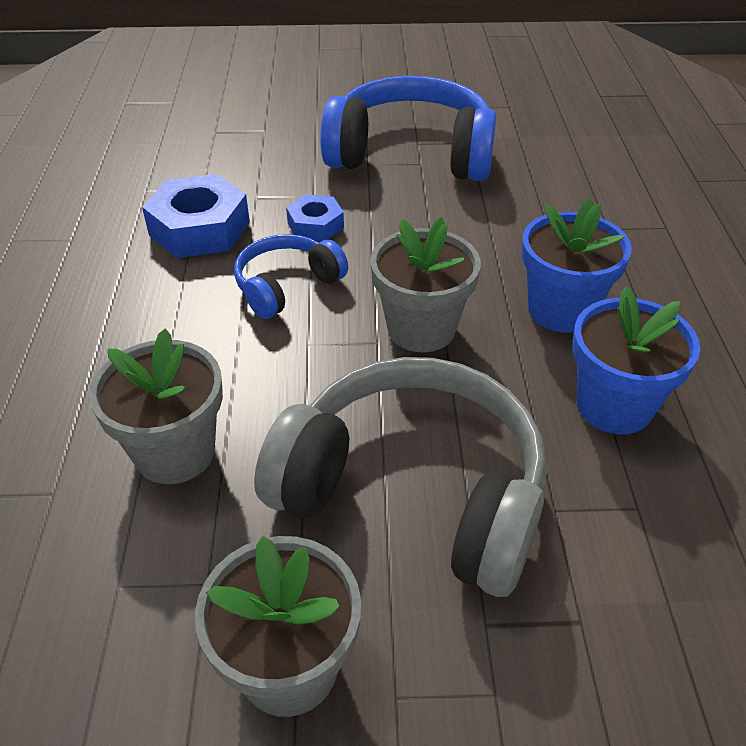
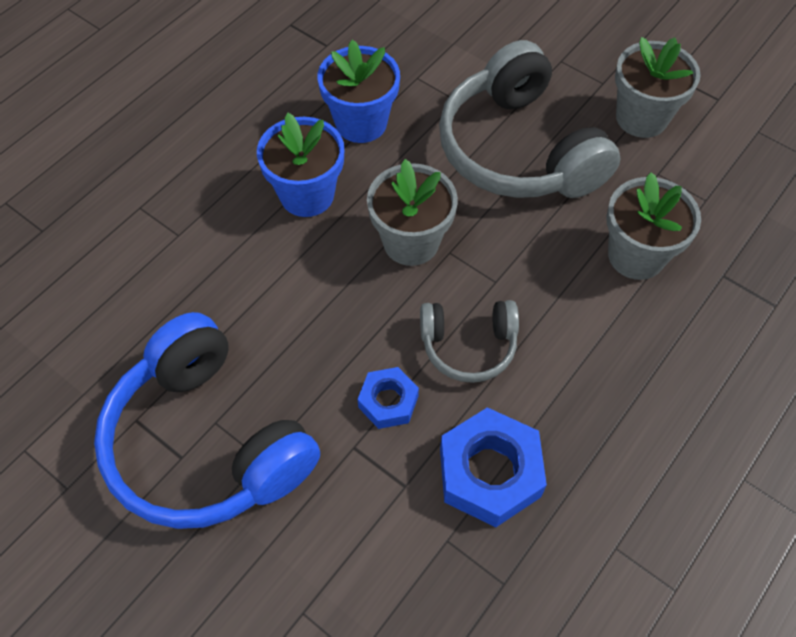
camera: 140 degrees left, 15 degrees up
(287, 286) = (468, 346): blue headphones -> grey headphones

